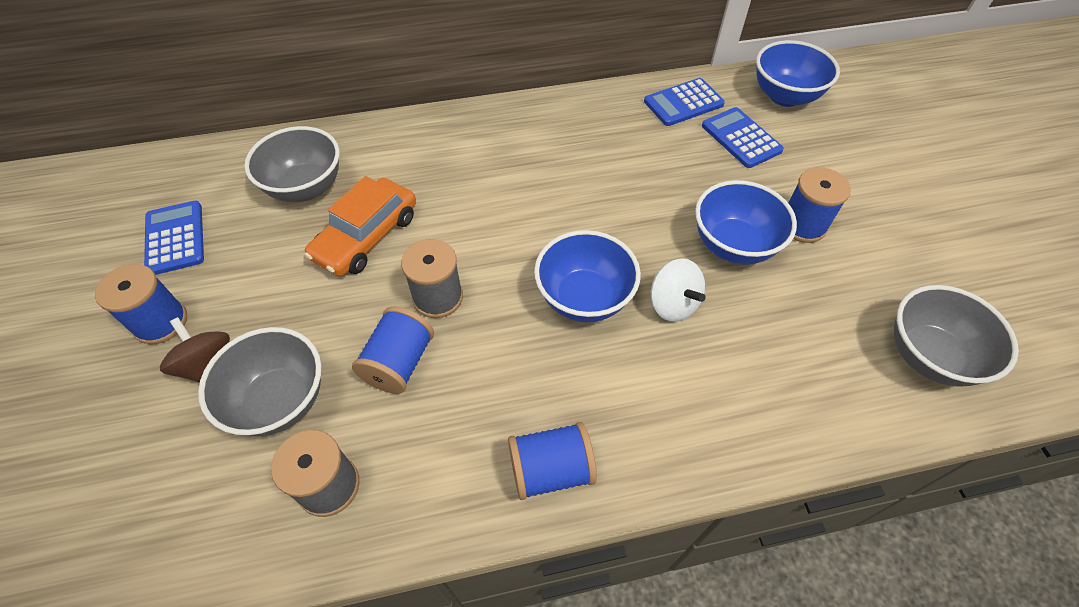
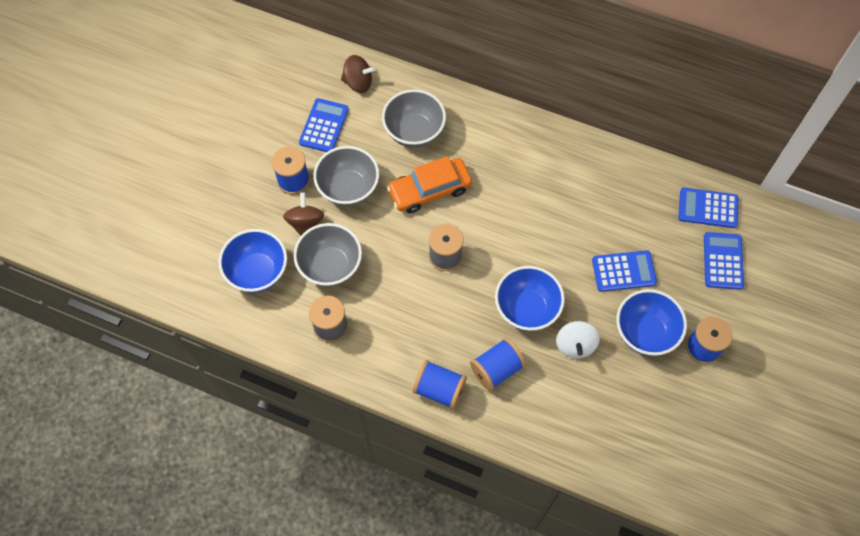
camera: 35 degrees right, 10 degrees up
(199, 173) = (358, 83): none -> brown spinning top
(399, 362) = (401, 283): blue spool -> blue spool (496, 369)
(656, 199) = (623, 271): none -> blue calculator
(785, 96) = (789, 246): blue bowl -> blue bowl (257, 272)
(928, 356) = (697, 470): grey bowl -> grey bowl (348, 188)

